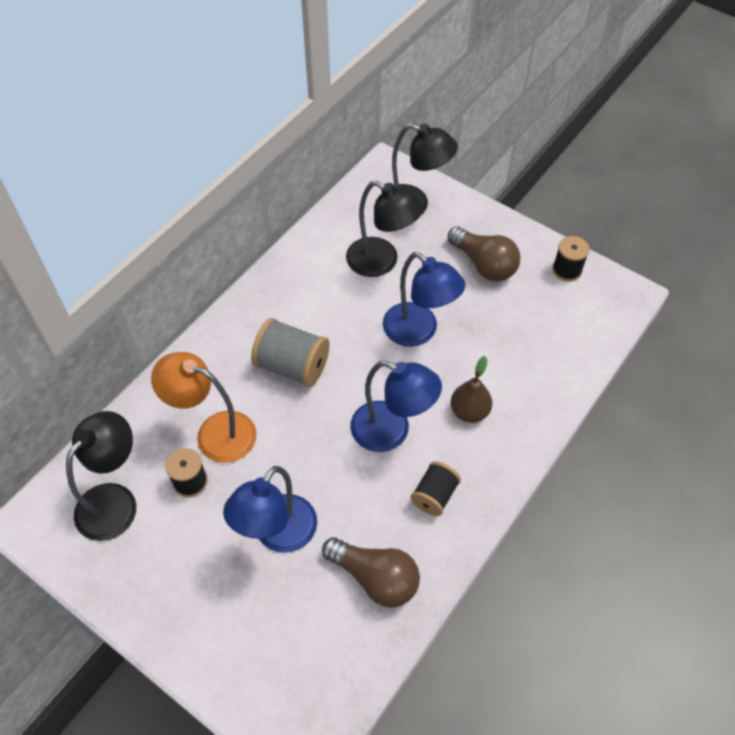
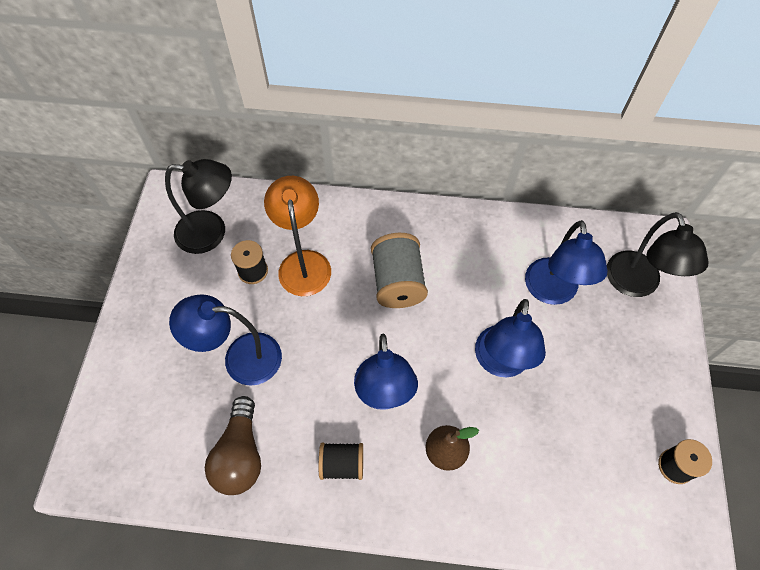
camera: 60 degrees right, 5 degrees up
(381, 262) = (552, 292): black lamp -> blue lamp
(484, 264) = (618, 381): brown light bulb -> none

